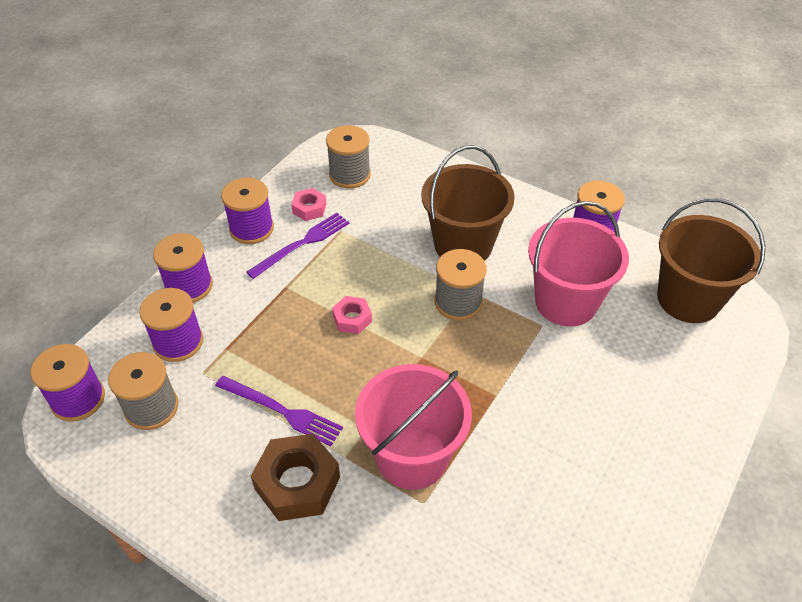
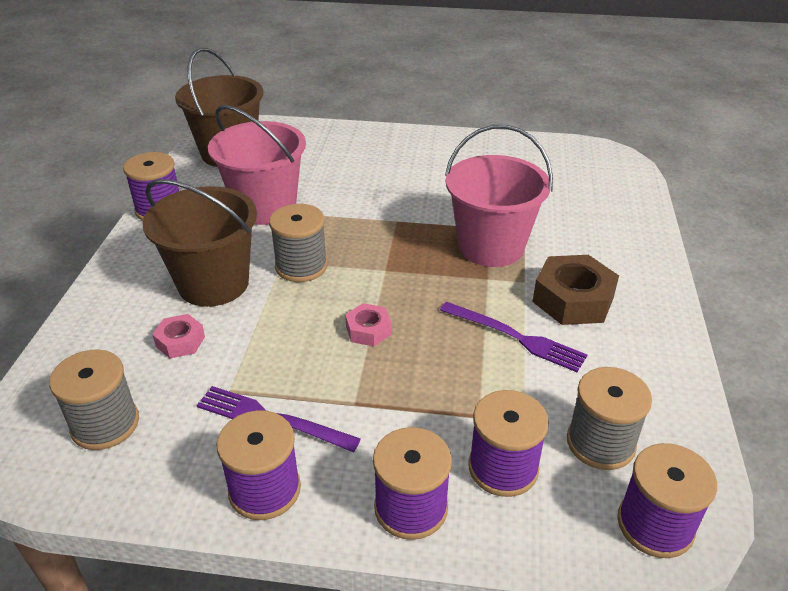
camera: 115 degrees left, 10 degrees down
(282, 411) = (516, 337): purple fork -> purple fork turned 120 degrees clockwise
(309, 208) = (196, 440): pink nut -> pink nut (180, 341)

